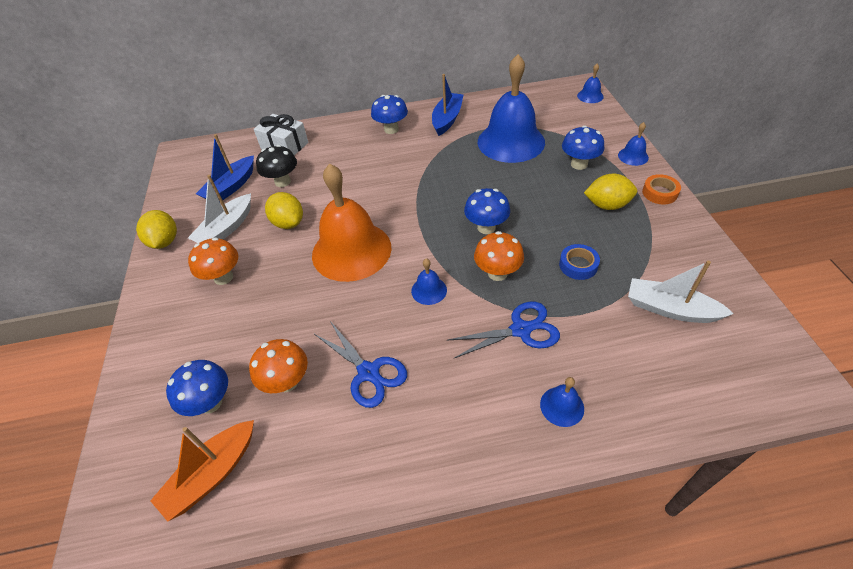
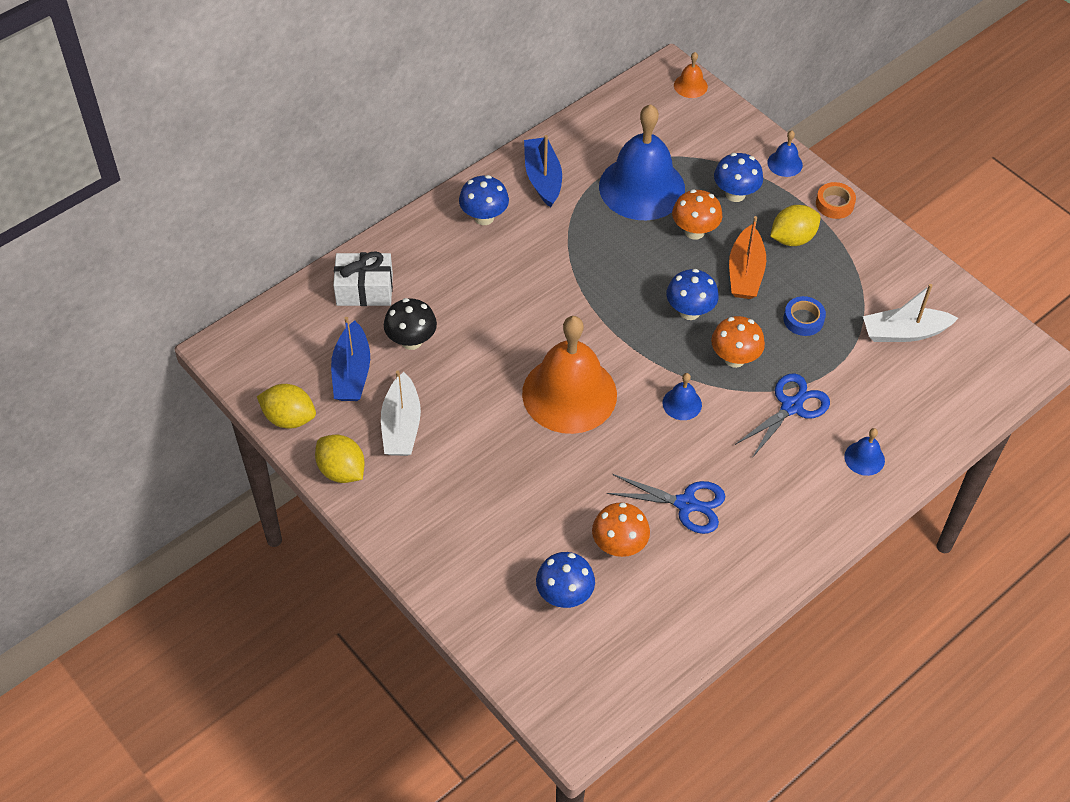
camera: 35 degrees left, 5 degrees up
(212, 474) = (622, 645): orange boat -> orange boat (745, 272)
(223, 277) = (456, 480): orange mushroom -> orange mushroom (694, 231)
(288, 223) = (469, 390): yellow lemon -> yellow lemon (289, 418)
(590, 96) = (690, 85): blue bell -> orange bell

